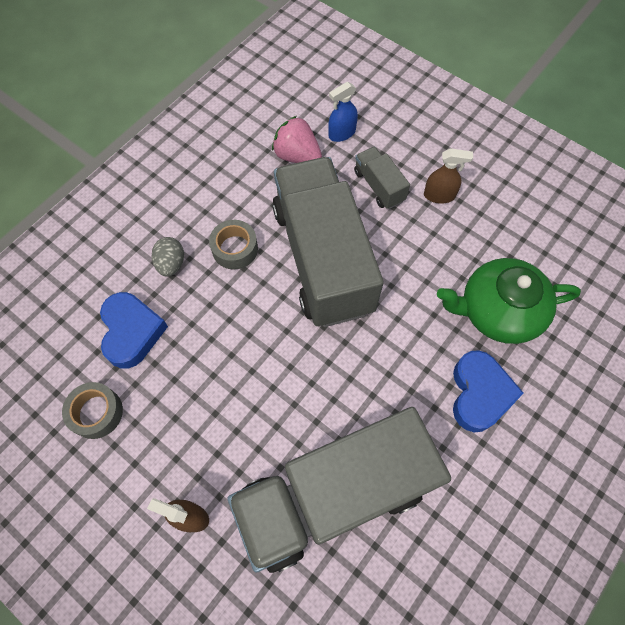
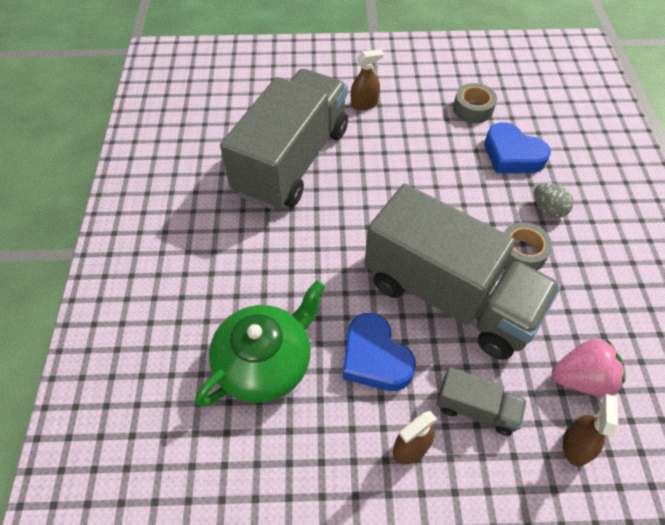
camera: 140 degrees right, 10 degrees down
(342, 133) = (575, 445): blue spray bottle -> brown spray bottle
(479, 393) = (237, 282): blue heart -> blue heart (375, 358)

